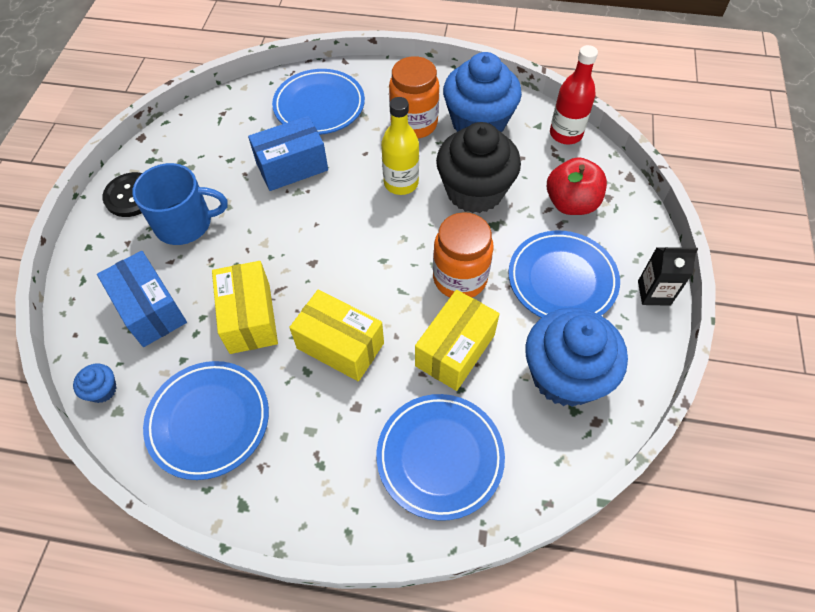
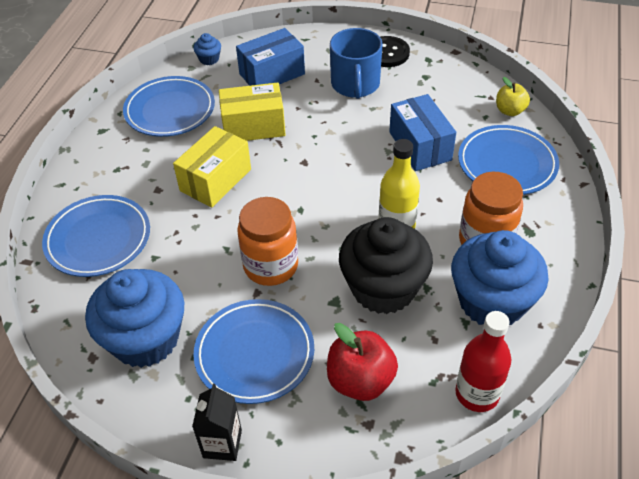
camera: 95 degrees right, 10 degrees down
(245, 100) = (510, 111): none -> yellow apple
(455, 350) = (193, 256): yellow box -> none

